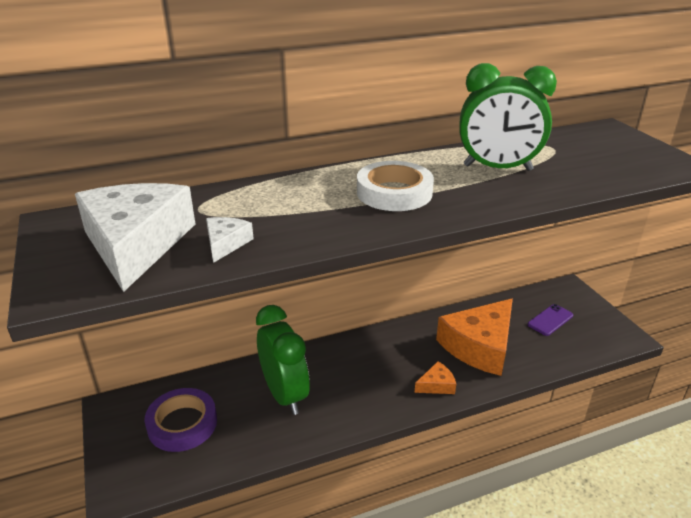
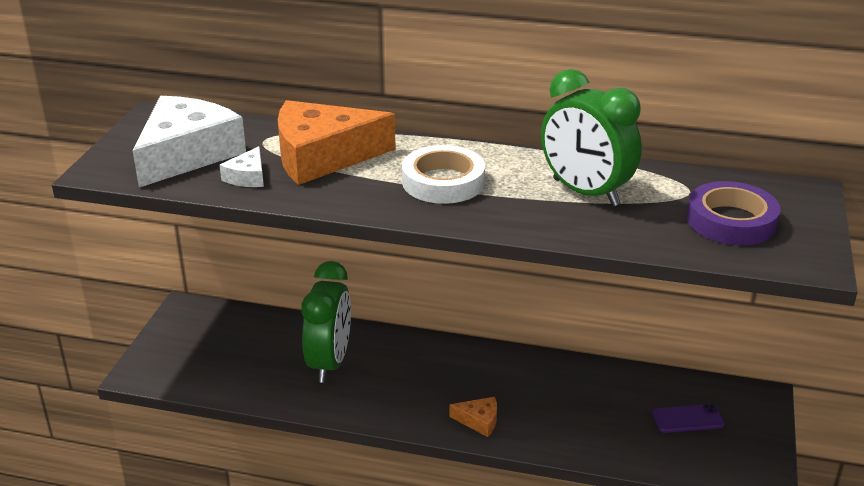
camera: 35 degrees right, 0 degrees up
(182, 424) = (225, 346): purple tape -> purple tape (731, 221)
(226, 243) = (247, 177): white cheese -> white cheese turned 150 degrees clockwise
(479, 346) = (569, 407): orange cheese -> orange cheese (322, 156)

